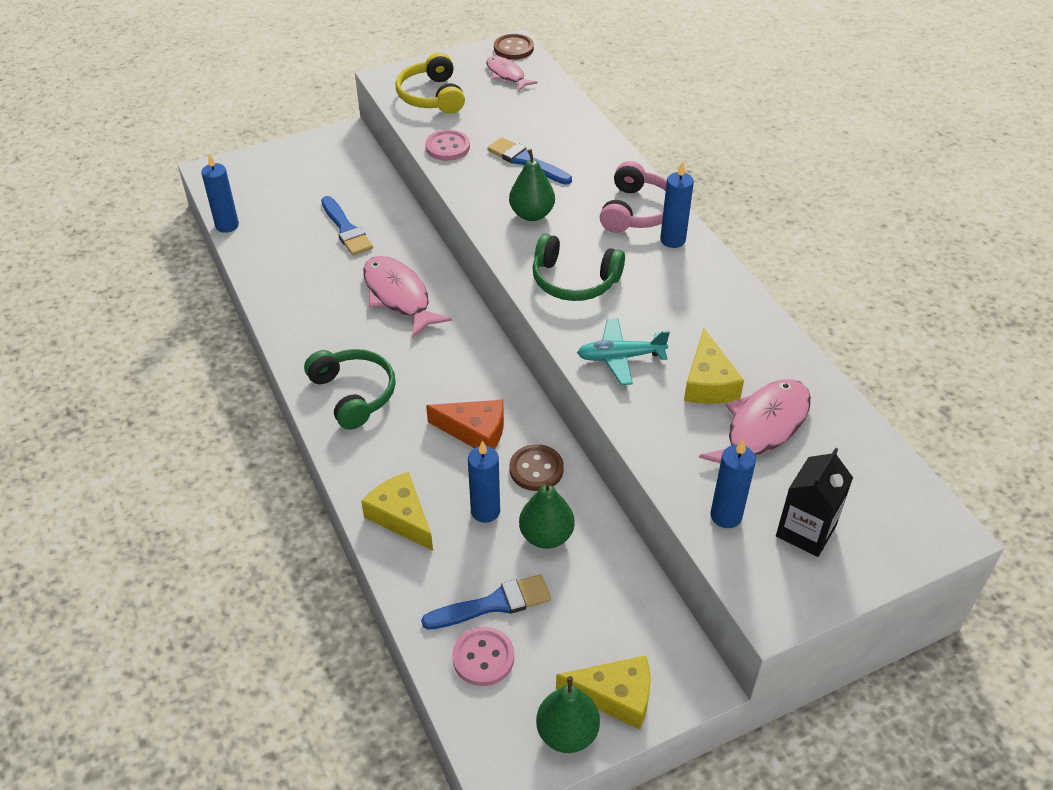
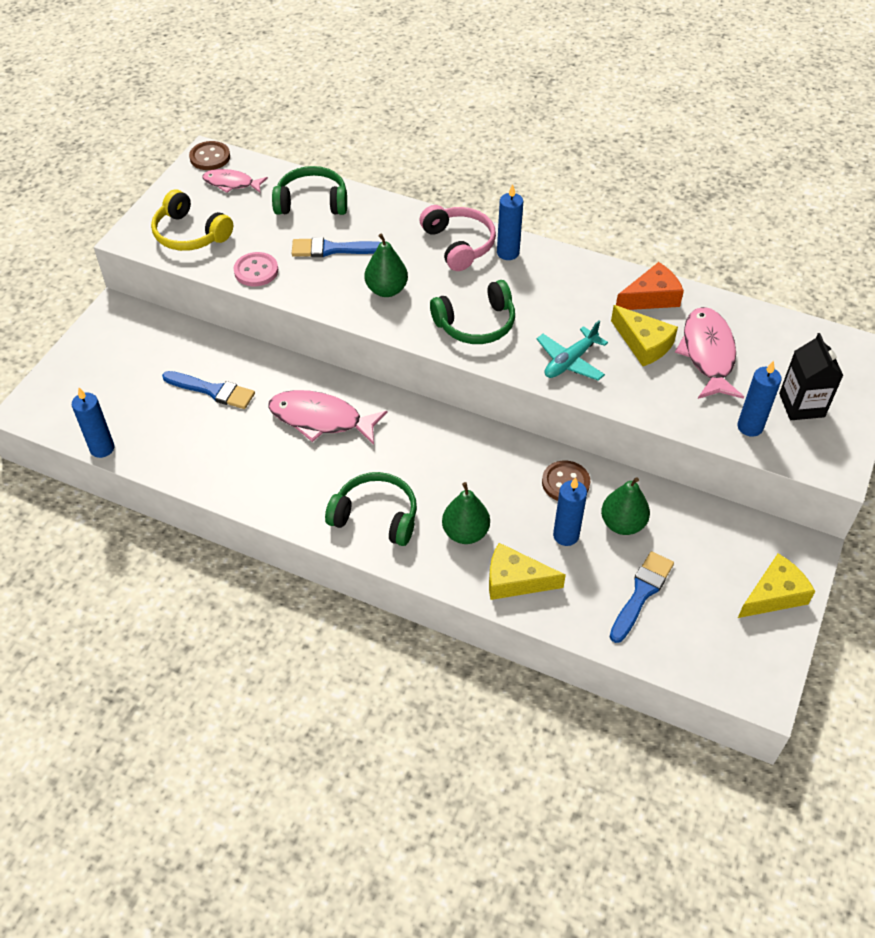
camera: 40 degrees left, 5 degrees up
(475, 431) = (495, 485): orange cheese -> orange cheese (651, 297)
(483, 657) = (674, 632): pink button -> none
(552, 118) = (312, 202): none -> green headphones
(567, 733) = (773, 639): green pear -> green pear (465, 533)

